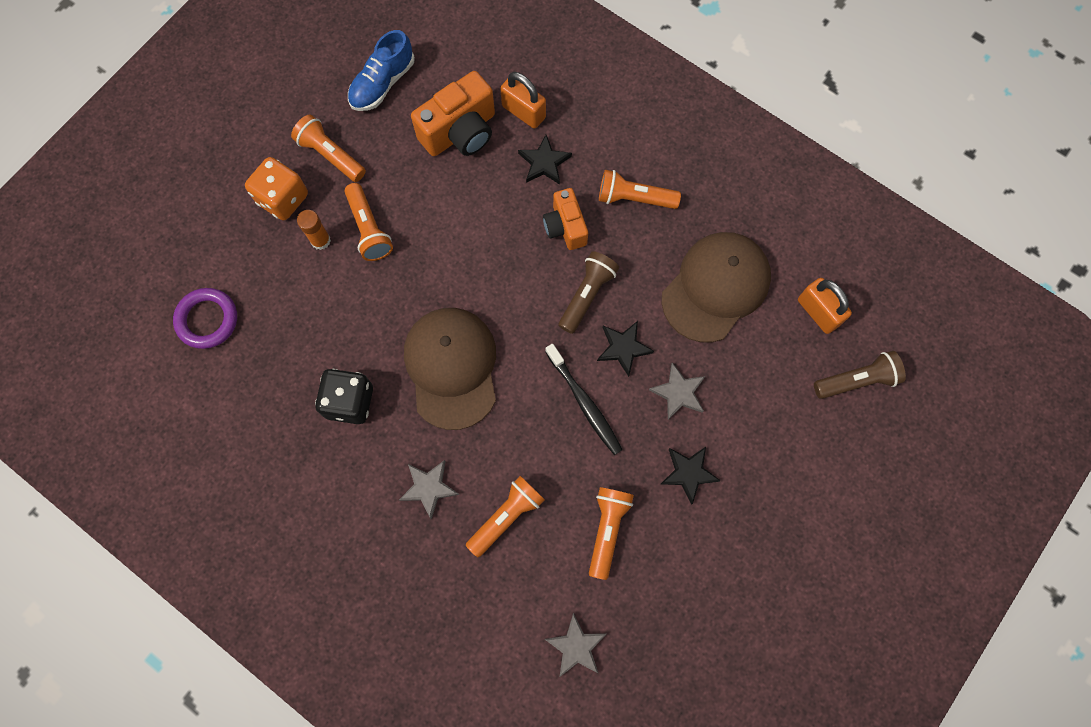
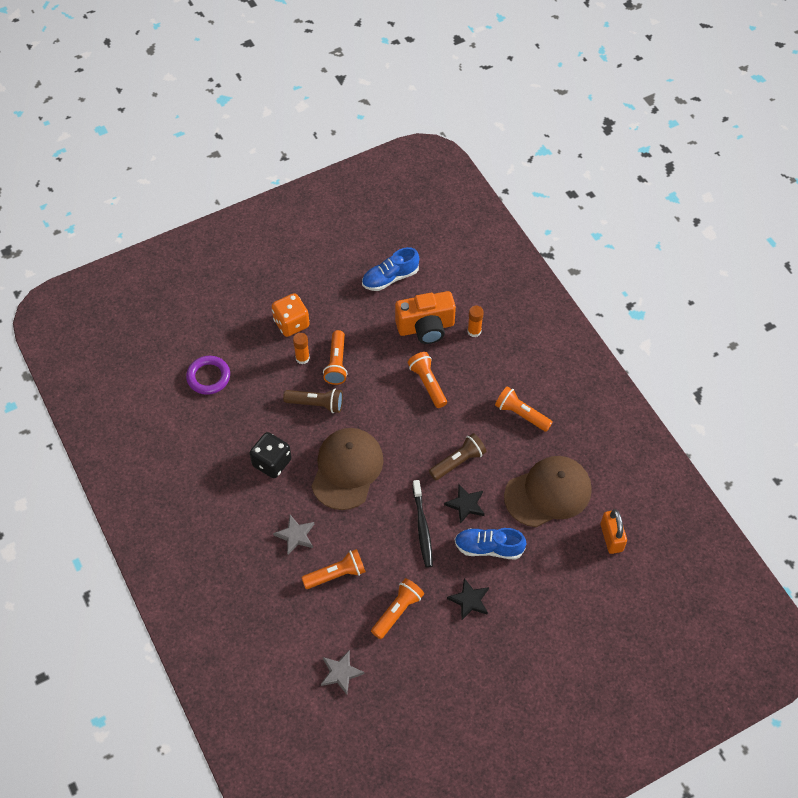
camera: 25 degrees right, 15 degrees down
(330, 155) = (334, 309): orange flashlight -> orange flashlight (427, 383)
(523, 112) = (474, 331): orange padlock -> orange glue stick
(544, 162) = (472, 368): black star -> none
(565, 227) = (465, 414): orange camera -> none
(678, 392) = (488, 548): grey star -> blue shoe
(857, 380) = (616, 592): brown flashlight -> brown flashlight (316, 404)

